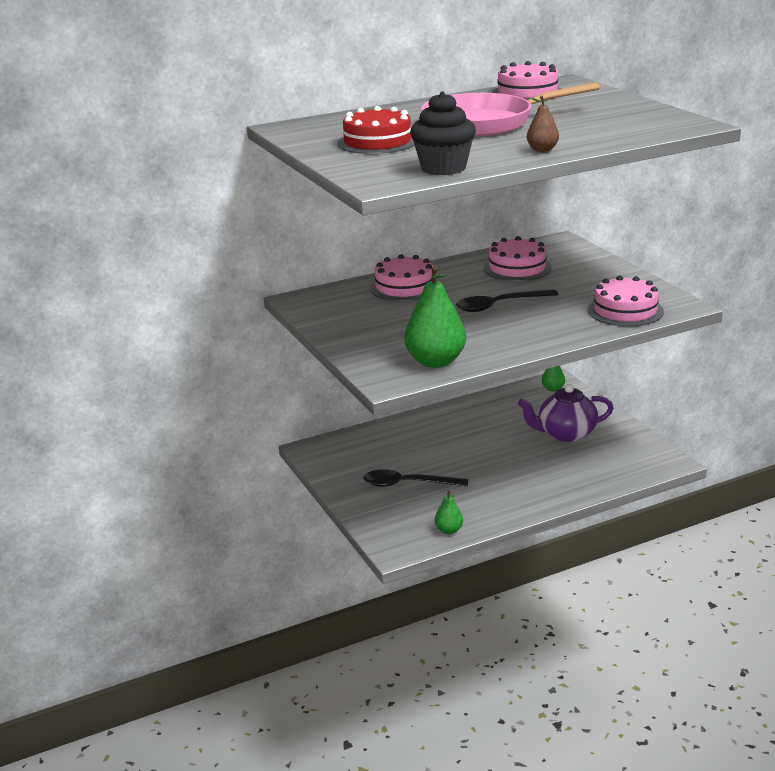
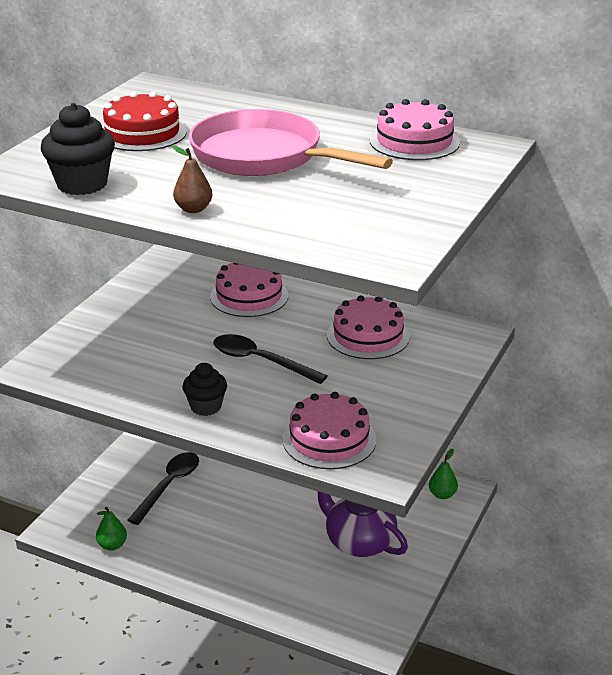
camera: 50 degrees right, 5 degrees up
(408, 484) = (168, 486): black spoon -> black spoon turned 60 degrees clockwise
(435, 362) = (96, 376): green pear -> none
(533, 336) = (206, 407): none -> black cupcake

